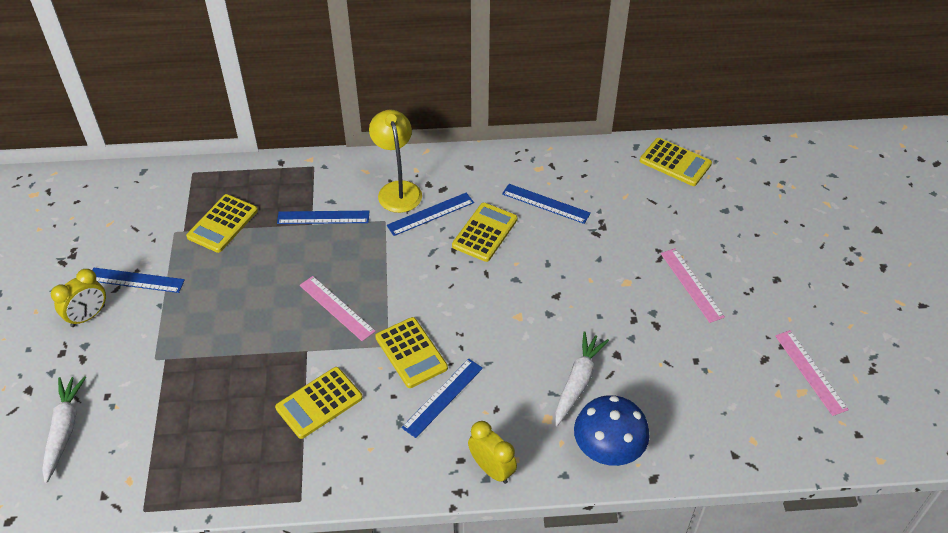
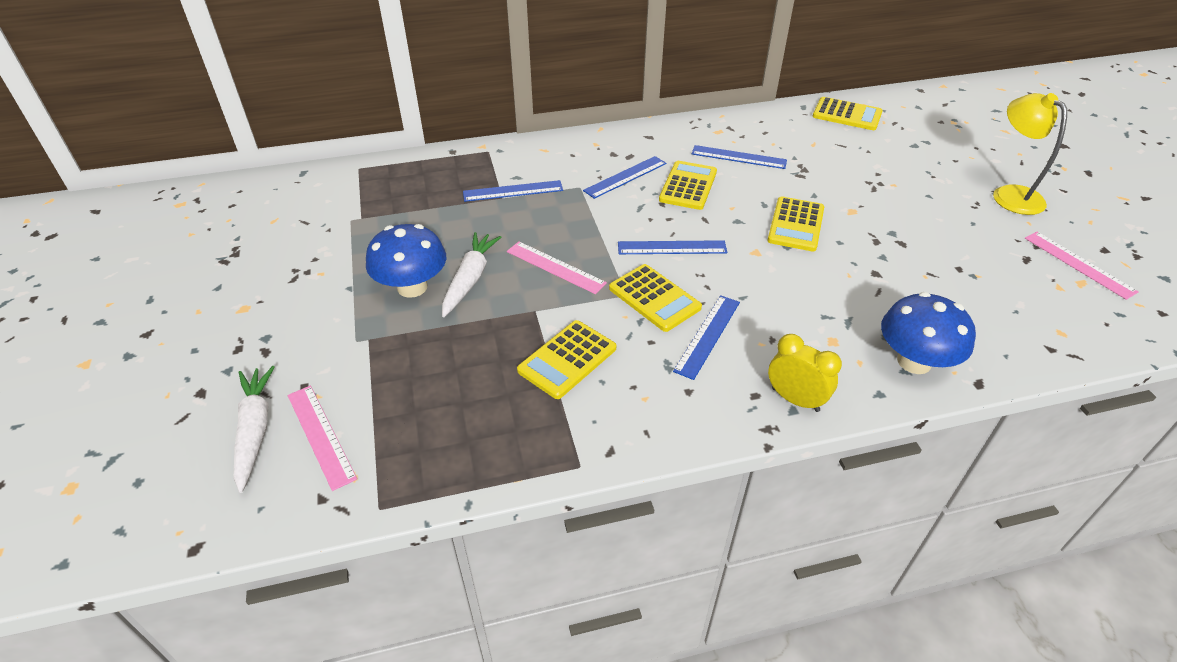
camera: 10 degrees left, 5 degrees down
(88, 316) = (264, 308): yellow clock -> none
(136, 280) = (316, 268): blue ruler -> blue ruler (672, 247)
(211, 312) = (412, 287): none -> blue mushroom
(222, 224) = (403, 207): yellow calculator -> yellow calculator (795, 224)
(397, 190) = (583, 161): yellow lamp -> yellow lamp (1009, 194)
(578, 382) = (848, 303): white carrot -> white carrot (470, 279)
(691, 284) = (917, 206): pink ruler -> pink ruler (320, 435)

